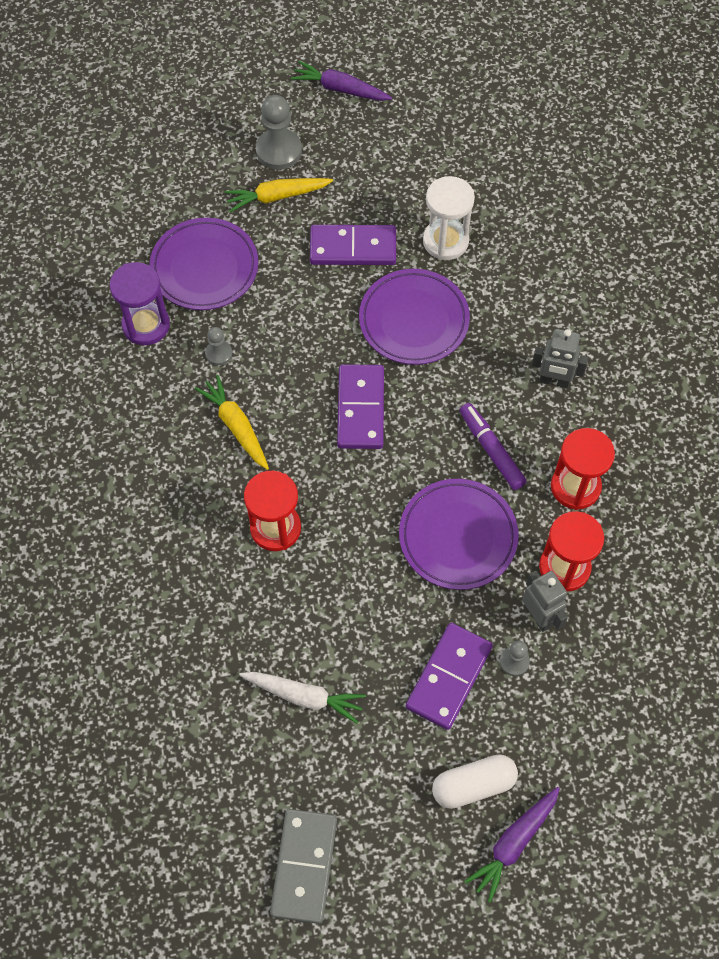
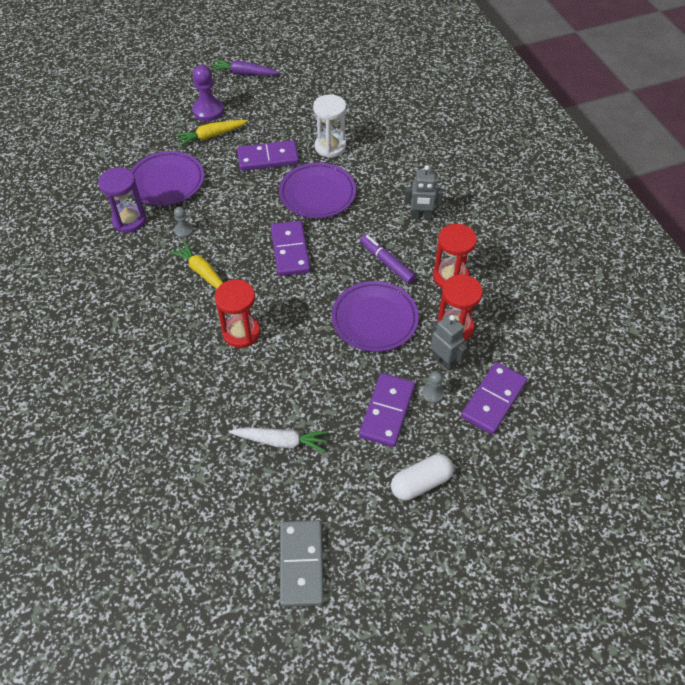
camera: 10 degrees left, 10 degrees down
(279, 150) = (208, 111): grey pawn -> purple pawn
(514, 843) = (460, 519): purple carrot -> none
(593, 684) = (493, 400): none -> purple domino

